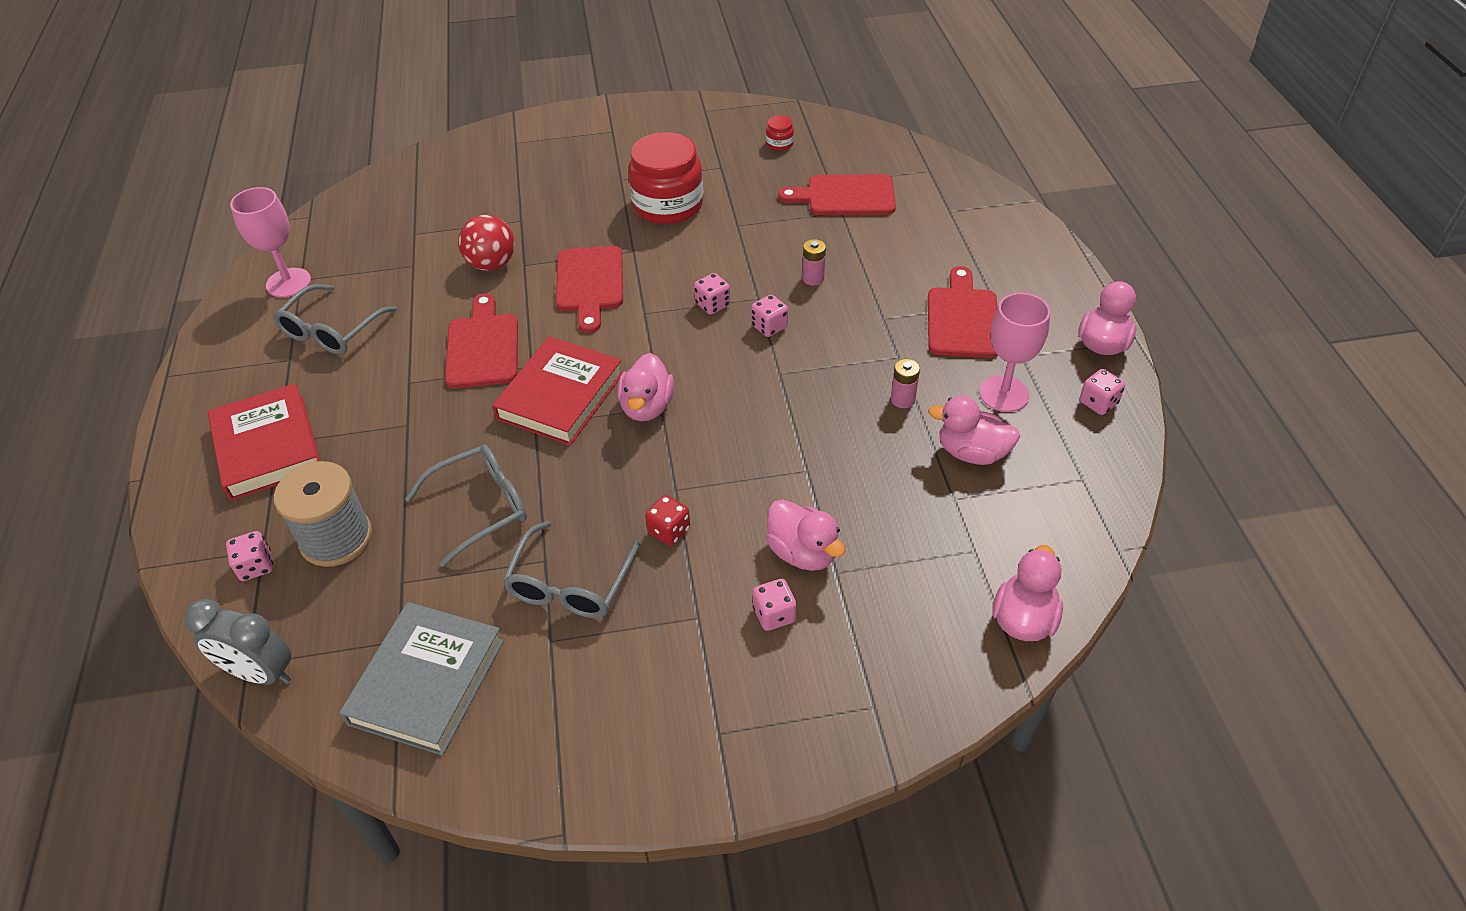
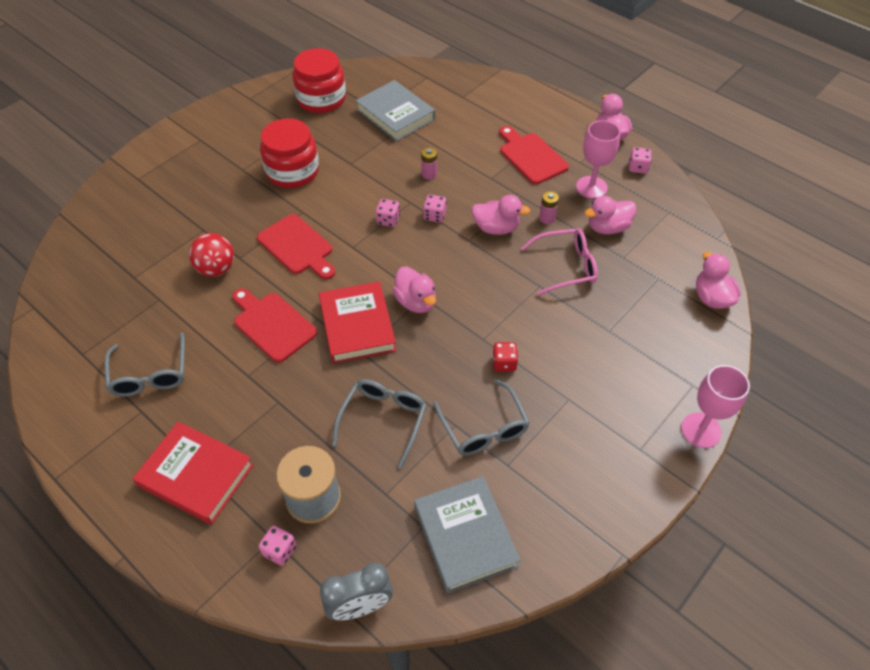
camera: 40 degrees left, 5 degrees up
(288, 283) = (75, 361): pink goblet -> pink goblet (701, 430)
(774, 615) = (603, 372): pink dice -> none
(779, 143) = (321, 99): red jar -> red jar, size x2.44
(802, 553) = (583, 331): pink duck -> pink duck (496, 228)
(845, 196) = (395, 115): red cutting board -> grey book
(864, 468) = (566, 266): none -> pink glasses

